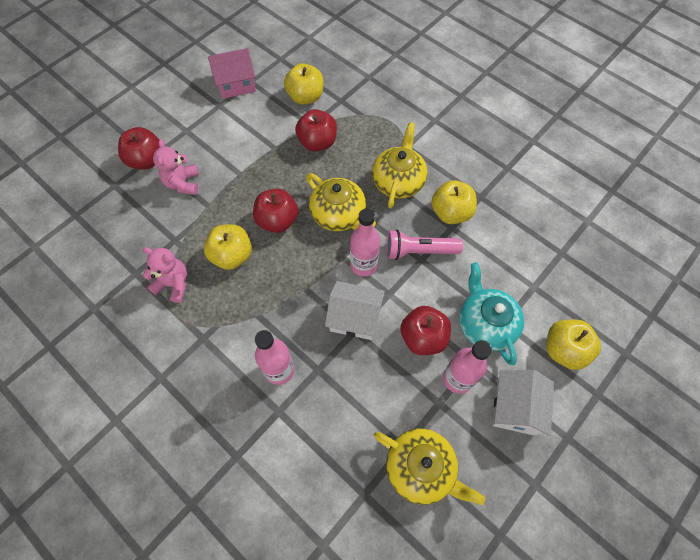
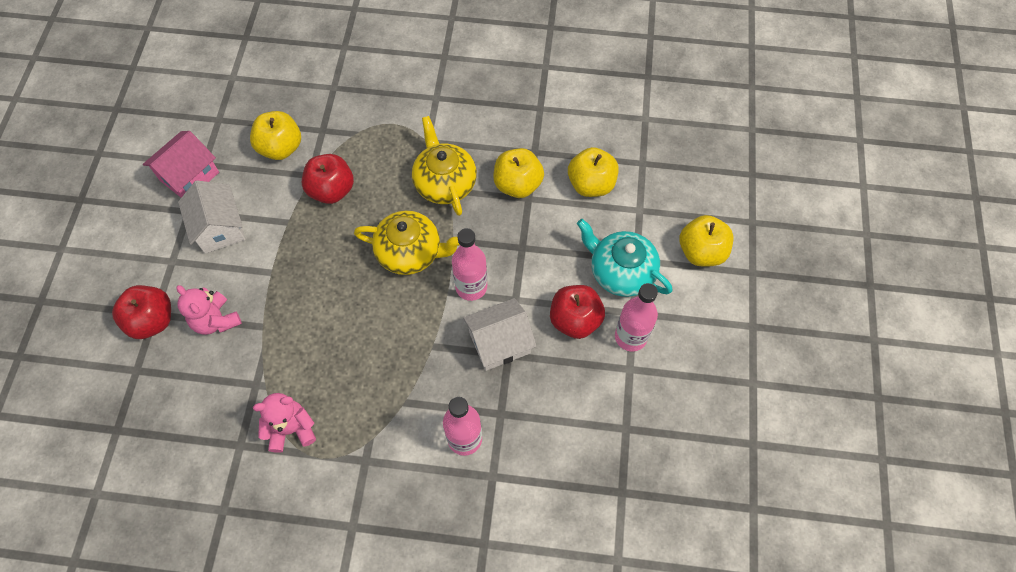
camera: 35 degrees left, 0 degrees up
(232, 255) = (331, 361): yellow apple -> yellow apple (591, 184)
(277, 221) = (351, 297): red apple -> none
(419, 251) = (514, 240): pink flashlight -> none
(421, 468) = (653, 436): yellow teapot -> none
(515, 407) = (695, 329): white house -> white house (219, 228)

